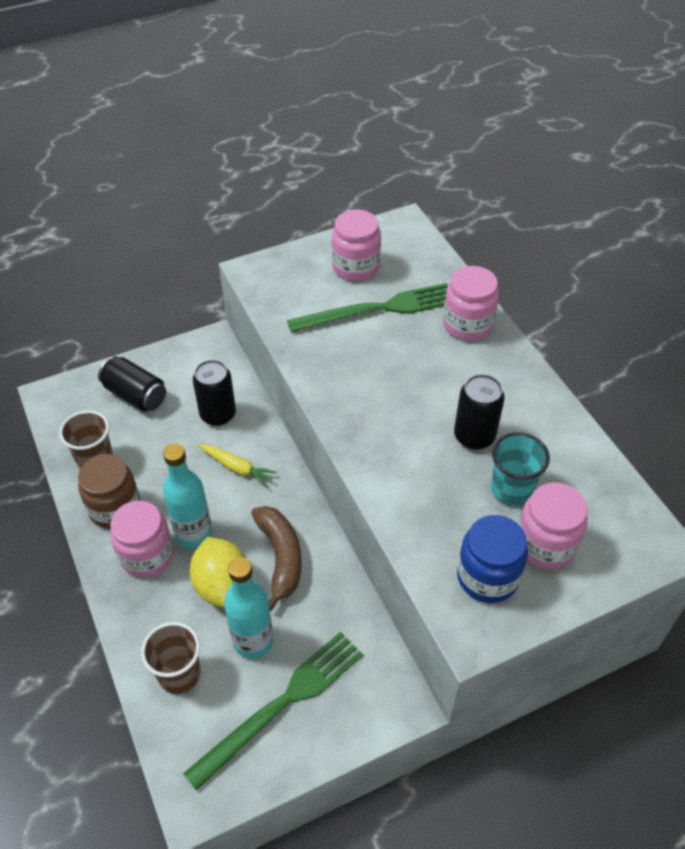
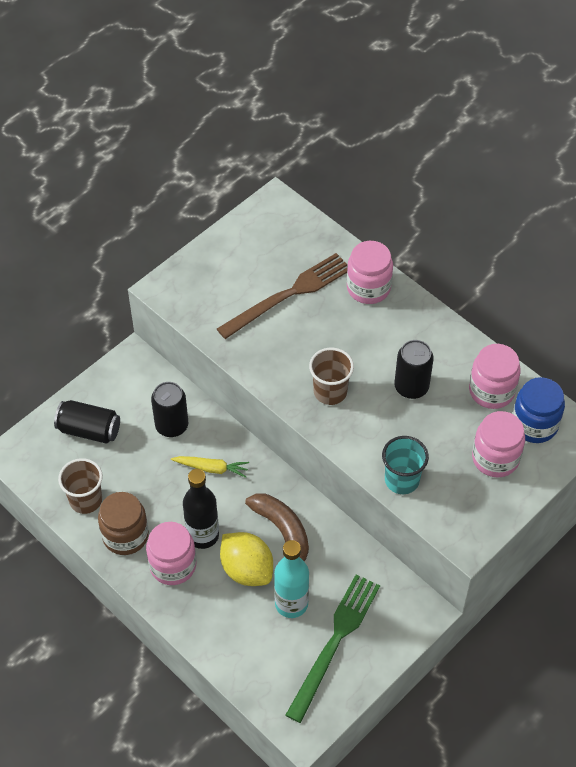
camera: 20 degrees left, 5 degrees up
(179, 674) = (246, 647): brown cup -> brown cup (330, 392)
(194, 534) = (203, 535): turquoise bottle -> black bottle
(356, 267) = (251, 258): pink jar -> pink jar (491, 391)
(378, 309) = (288, 295): green fork -> brown fork
(487, 577) = (462, 496): blue jar -> blue jar (534, 424)
(511, 489) = (455, 422): turquoise cup -> turquoise cup (402, 480)

